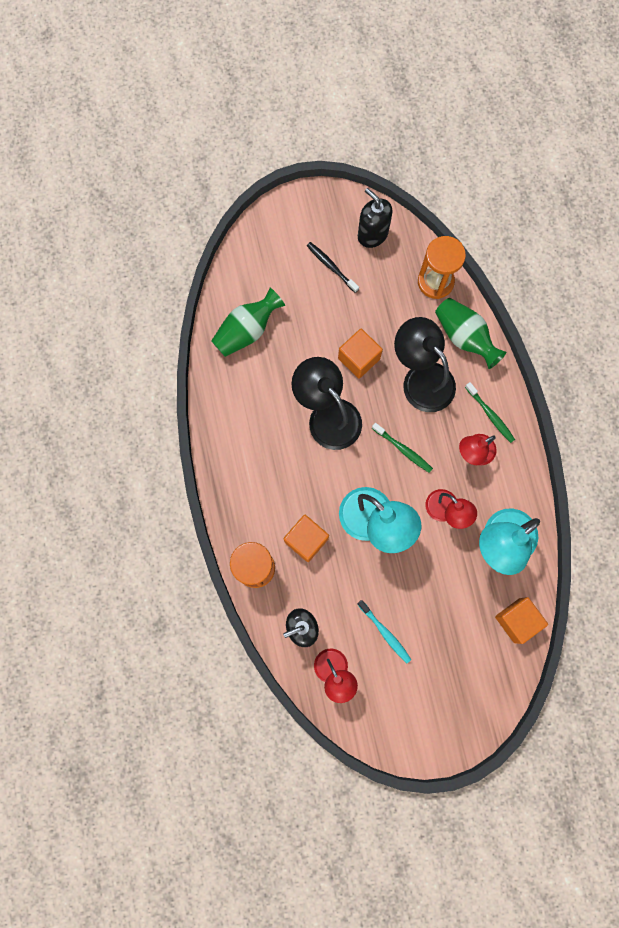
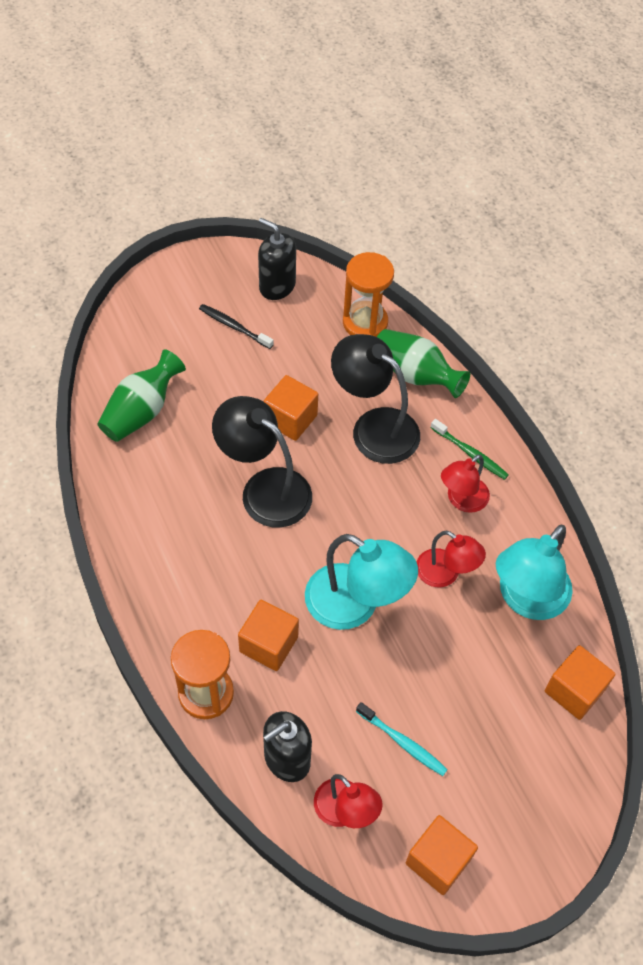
camera: 15 degrees left, 20 degrees down
(389, 720) = (438, 861): none -> orange cube
(403, 449) = (371, 512): green toothbrush -> none

